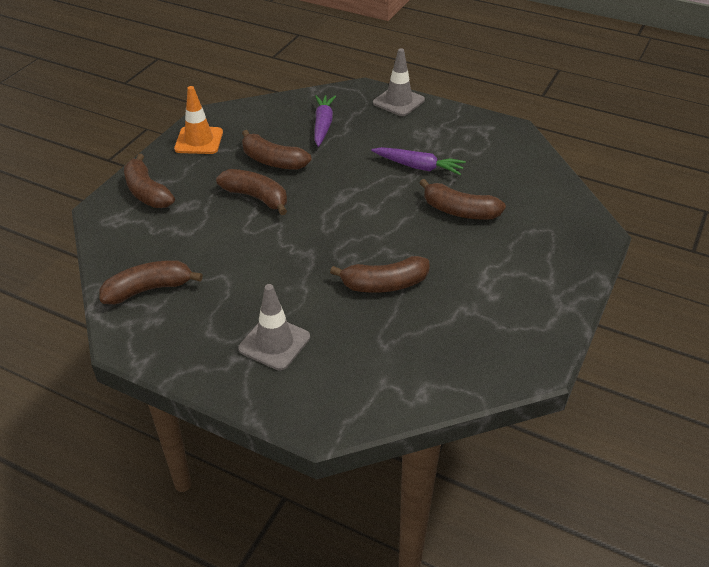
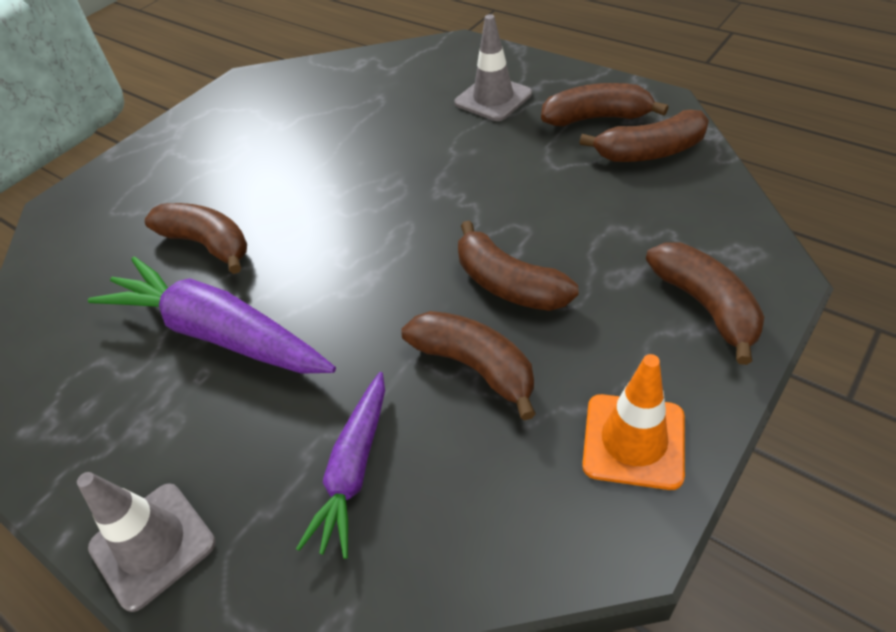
camera: 165 degrees left, 5 degrees up
(384, 284) = (355, 151): brown banana -> brown banana (596, 118)
(418, 167) = (218, 333): purple carrot -> purple carrot, size x1.67

